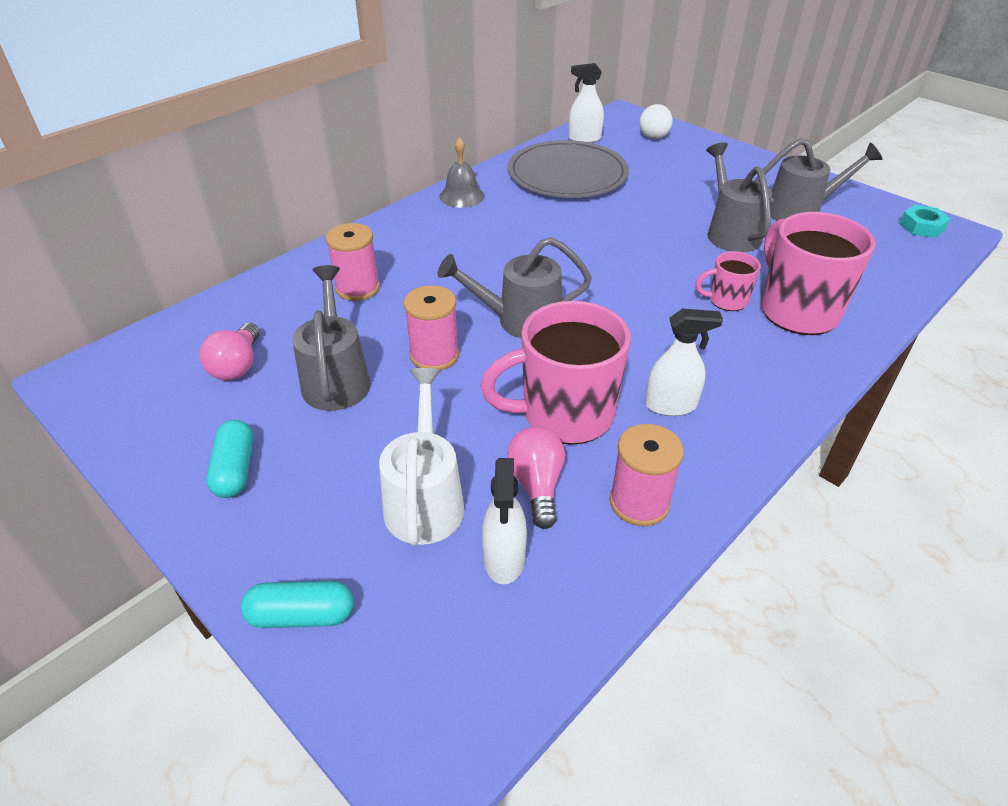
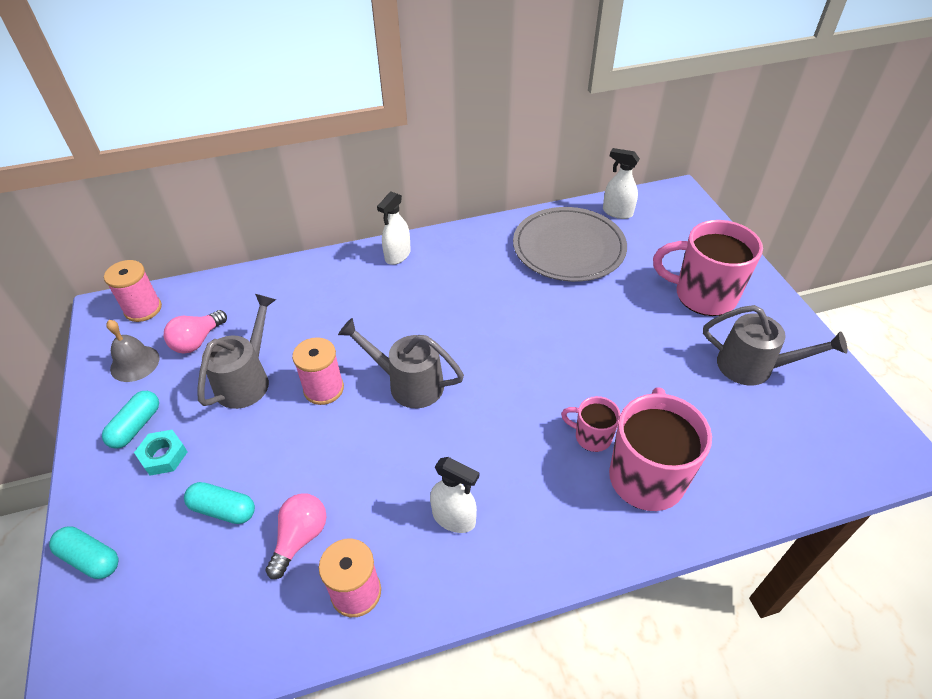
camera: 30 degrees right, 5 degrees up
(357, 288) = (320, 304): pink spool -> pink spool (143, 309)
(425, 498) = (223, 509): white watering can -> turquoise capsule
(462, 196) = (464, 241): grey bell -> grey bell (135, 363)
(504, 559) = (231, 586): white spray bottle -> white spray bottle (397, 255)
(564, 415) = (369, 486): pink mug -> pink mug (703, 295)
(652, 134) = (686, 226): white light bulb -> none
(730, 232) = (661, 365): grey watering can -> none
(922, 226) = (869, 435): turquoise nut -> turquoise nut (163, 456)

